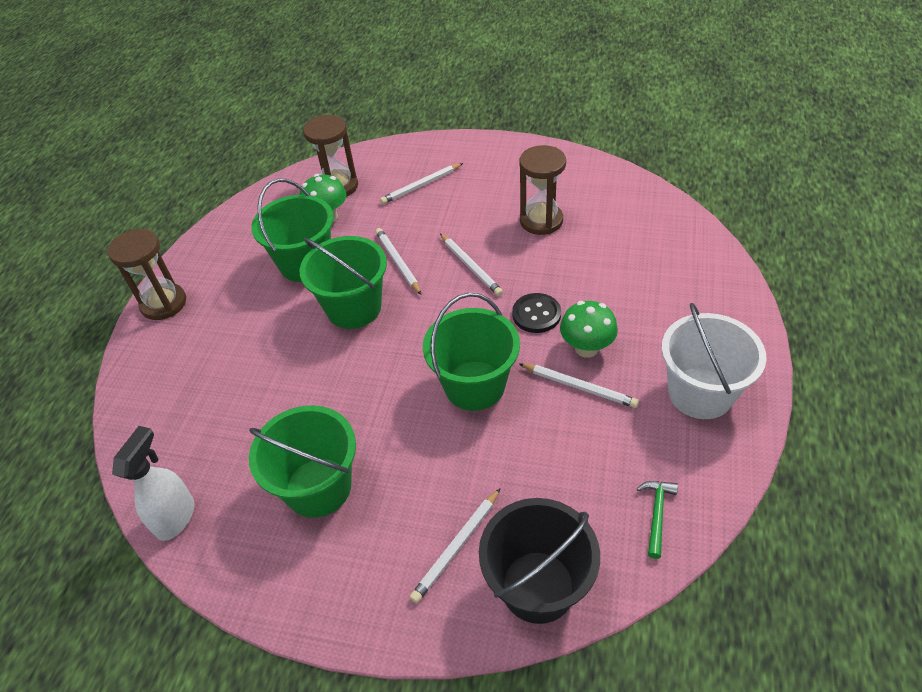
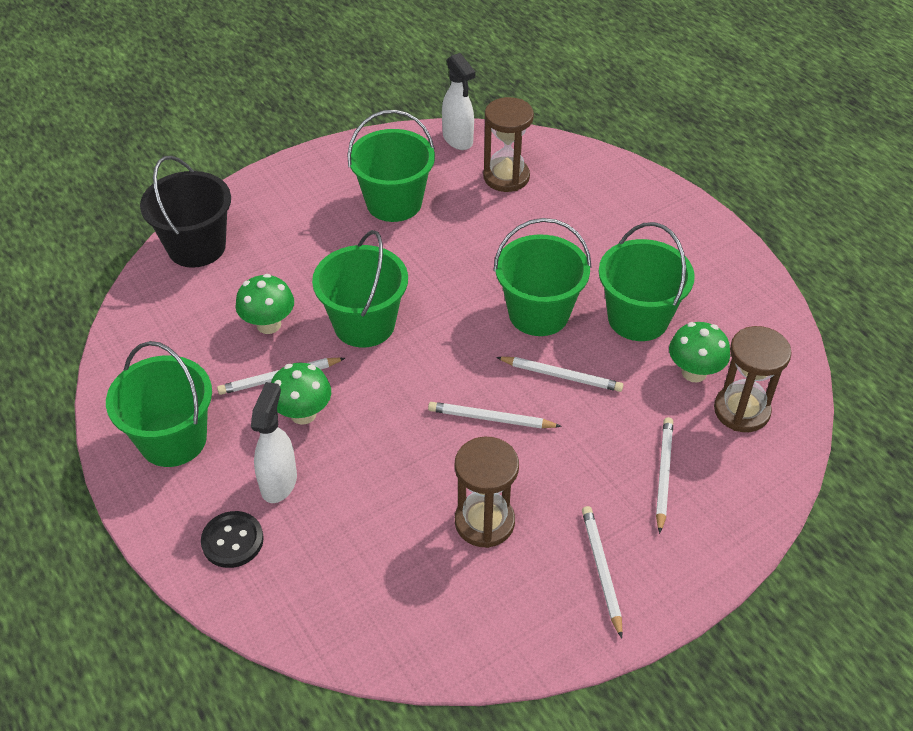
camera: 130 degrees right, 0 degrees up
(163, 303) = (688, 216): brown hourglass -> brown hourglass (506, 177)
(457, 547) = (267, 233): white pencil -> white pencil (601, 570)
(536, 314) = (378, 414): black button -> black button (232, 541)
(546, 440) = (268, 324): none -> green mushroom
(643, 314) = (279, 482): none -> white spray bottle
(656, 514) = (148, 331): green hammer -> none
(700, 393) = (173, 439): white bucket -> green bucket

